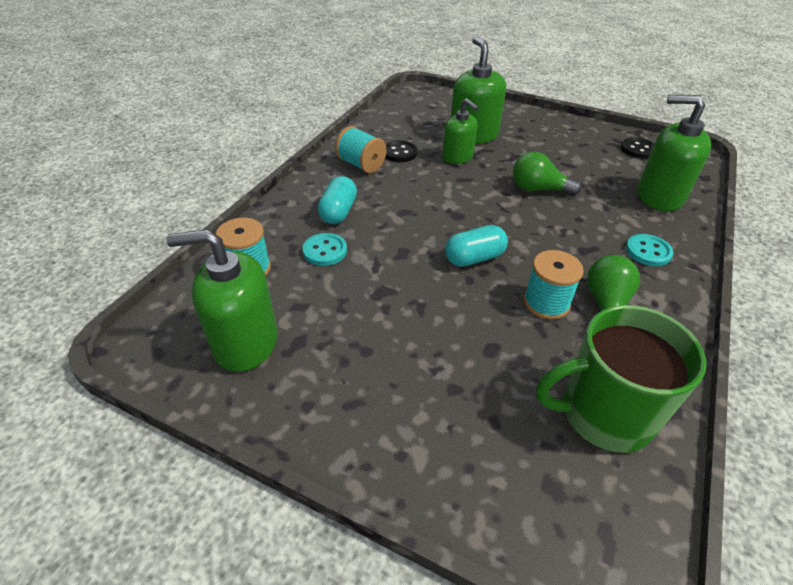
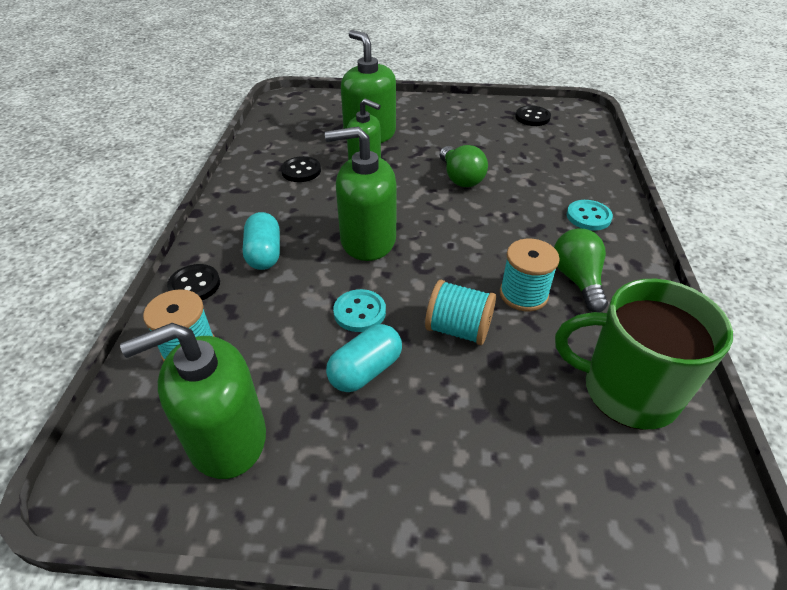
camera: 20 degrees left, 0 degrees up
(274, 222) = (194, 285): none -> black button
(325, 251) = (270, 302): turquoise button -> turquoise button (359, 312)
(361, 165) = (265, 194): turquoise spool -> turquoise spool (458, 329)
(474, 258) = (433, 267): turquoise capsule -> turquoise capsule (365, 370)
(538, 189) = (460, 178): green light bulb -> green light bulb turned 105 degrees counterclockwise
(603, 414) = (627, 391): green mug -> green mug turned 45 degrees clockwise
(659, 196) = (572, 159): green soap dispenser -> green soap dispenser (368, 240)

